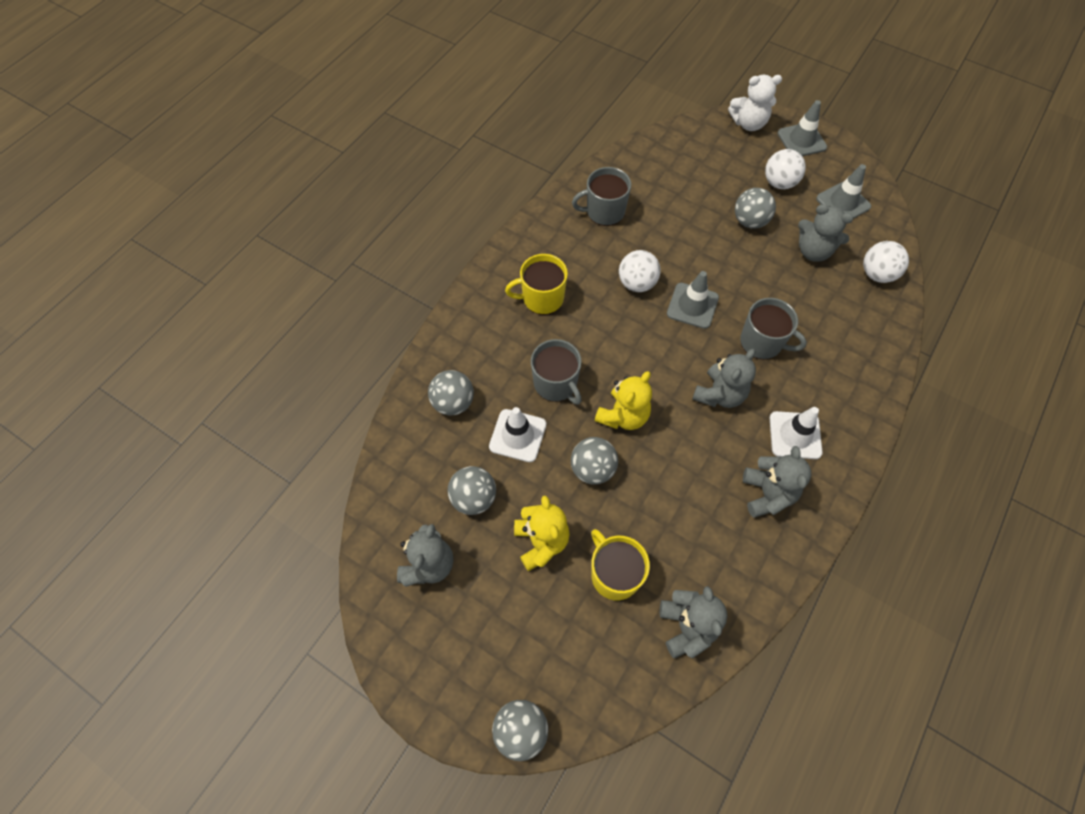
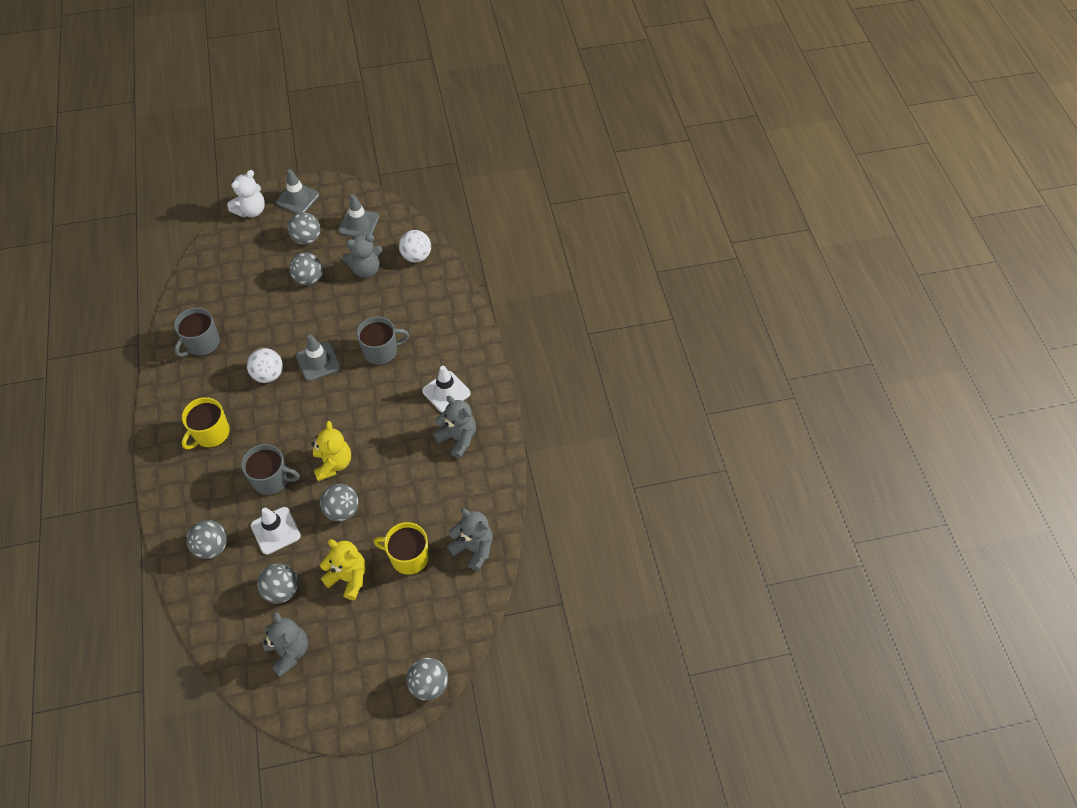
camera: 45 degrees left, 5 degrees down
(719, 394) = (382, 403): grey teddy bear -> none
(779, 183) = (307, 239): white ball -> grey ball

